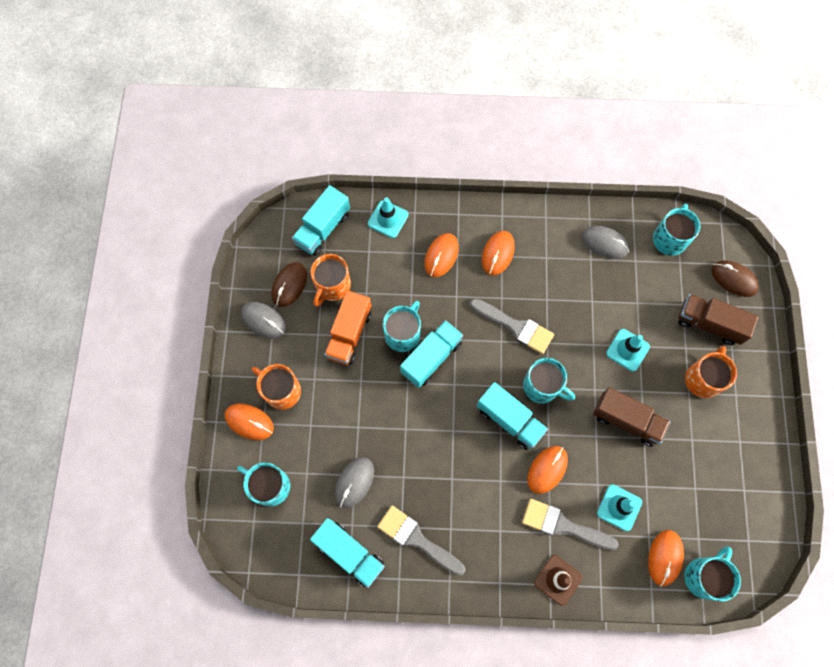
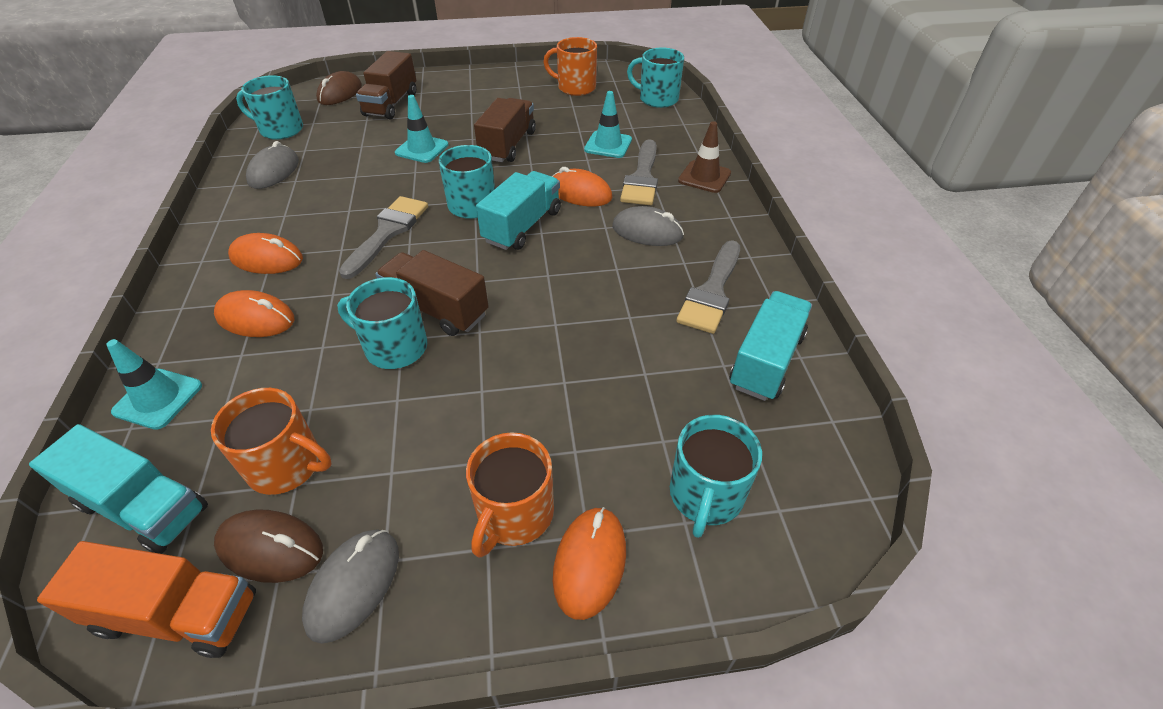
camera: 100 degrees left, 25 degrees down
(349, 334) = (392, 421): orange truck -> orange truck (177, 613)
(354, 482) = (656, 372): grey mouse -> grey mouse (647, 231)
(431, 358) = (436, 309): turquoise truck -> brown truck
(665, 557) = (649, 118): orange mouse -> none
(703, 379) = (455, 105): orange mug -> orange mug (575, 87)

